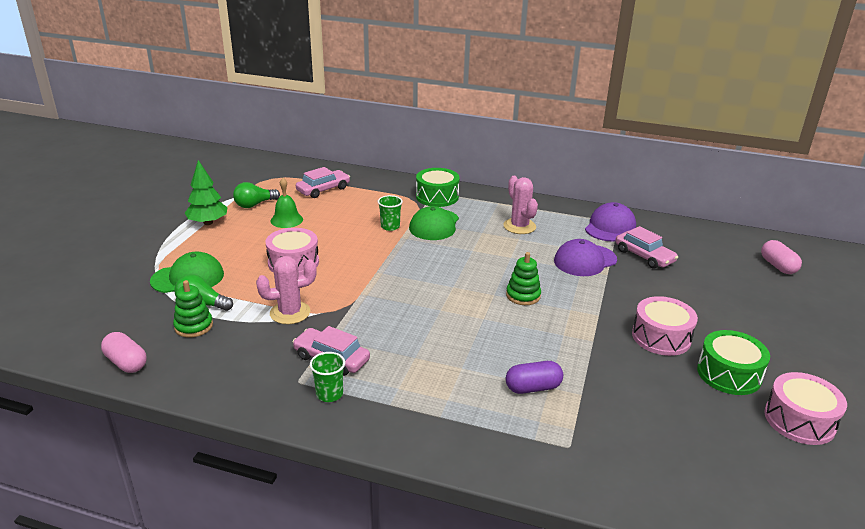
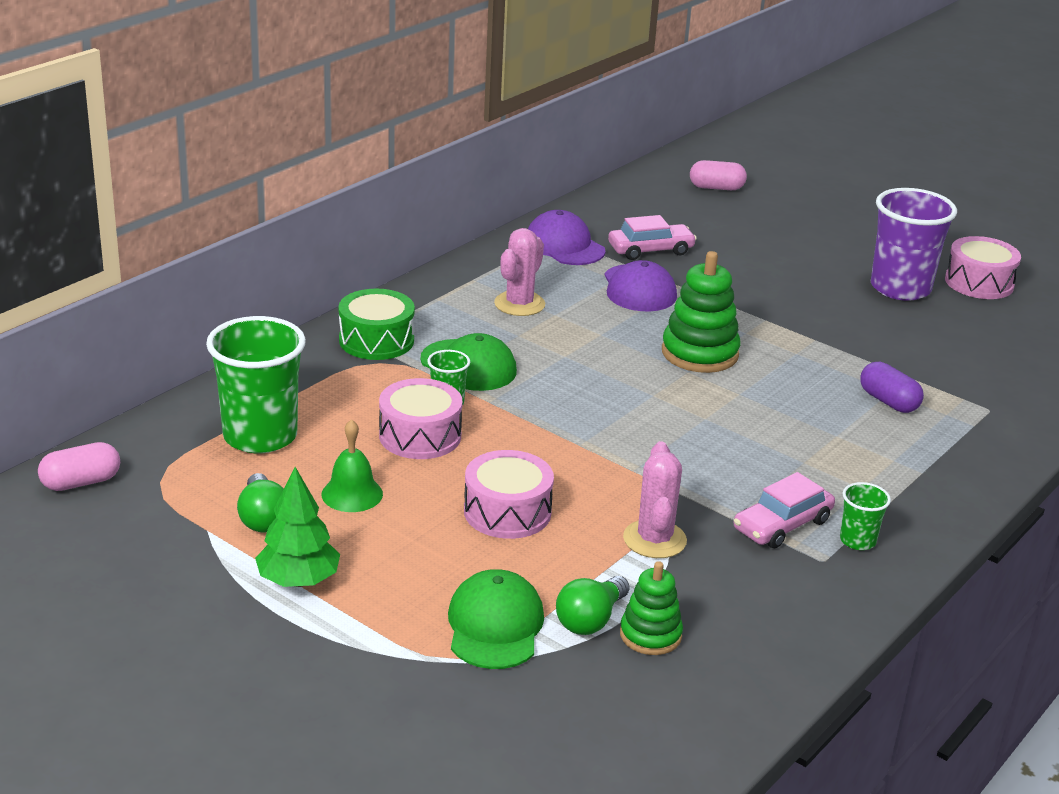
camera: 70 degrees left, 0 degrees up
(126, 363) = (723, 712): pink capsule -> pink capsule (81, 482)
(323, 189) = (260, 436): pink car -> green cup
(519, 226) = (519, 304): pink cactus -> pink cactus turned 60 degrees counterclockwise
(523, 295) = (699, 353): green stacking toy -> green stacking toy, size x1.61
(533, 388) = (888, 401): purple capsule -> purple capsule turned 45 degrees counterclockwise
(661, 337) = (823, 299): pink drum -> pink drum (420, 436)
(729, 374) = (900, 288): green drum -> purple cup

